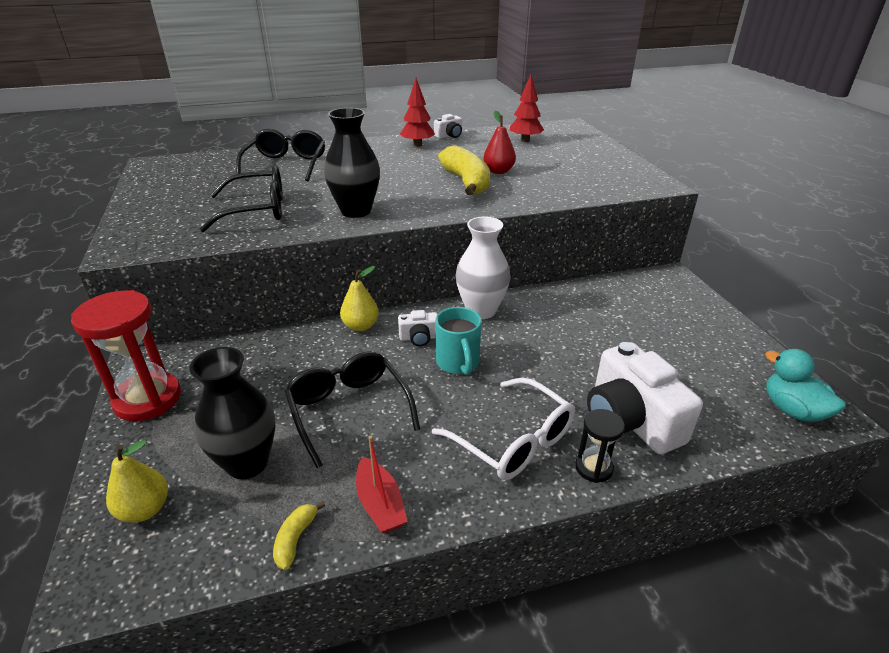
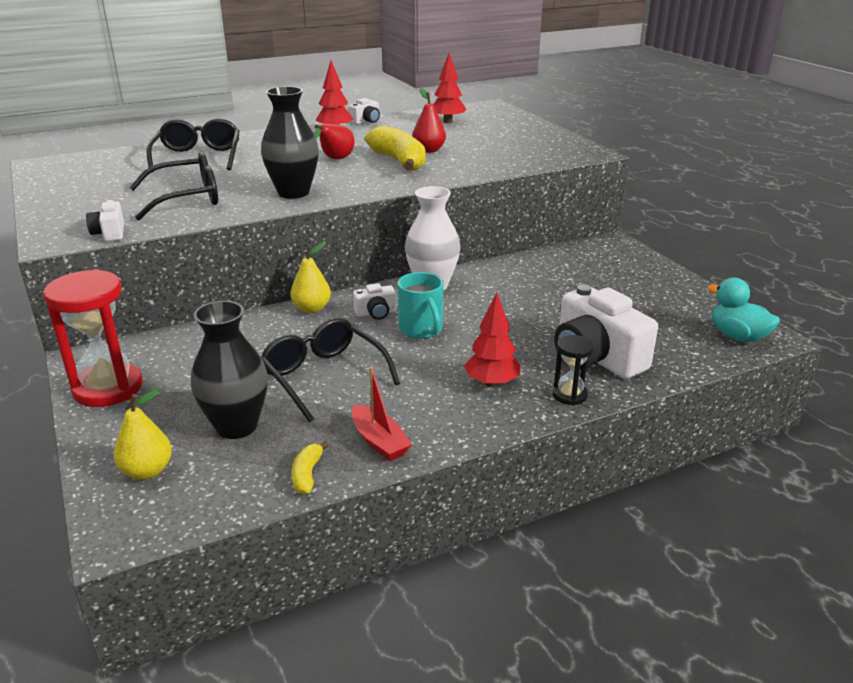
camera: 10 degrees left, 5 degrees down
(171, 245) = (110, 233): none -> white camera
(407, 176) = (335, 159): none -> red pear
(513, 441) = (491, 383): white glasses -> red tree

